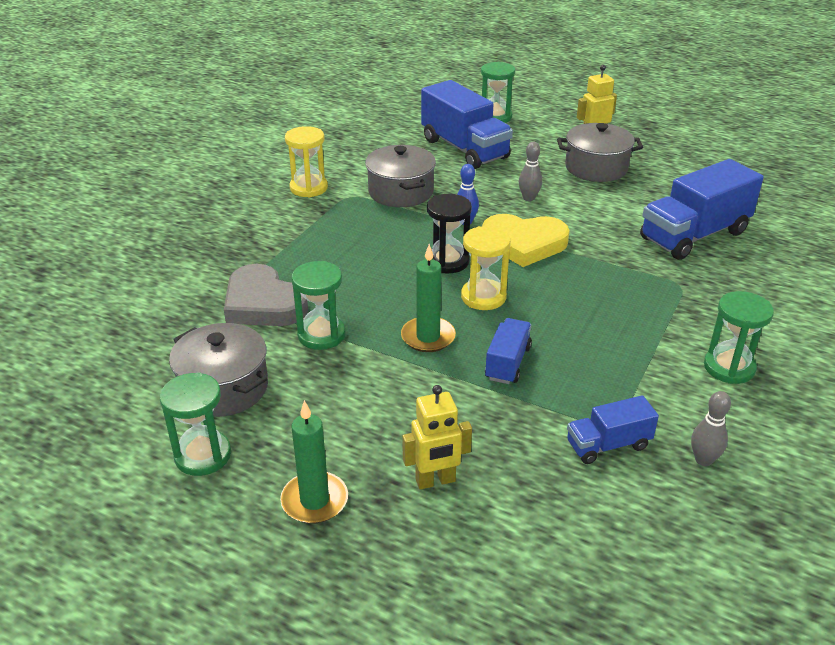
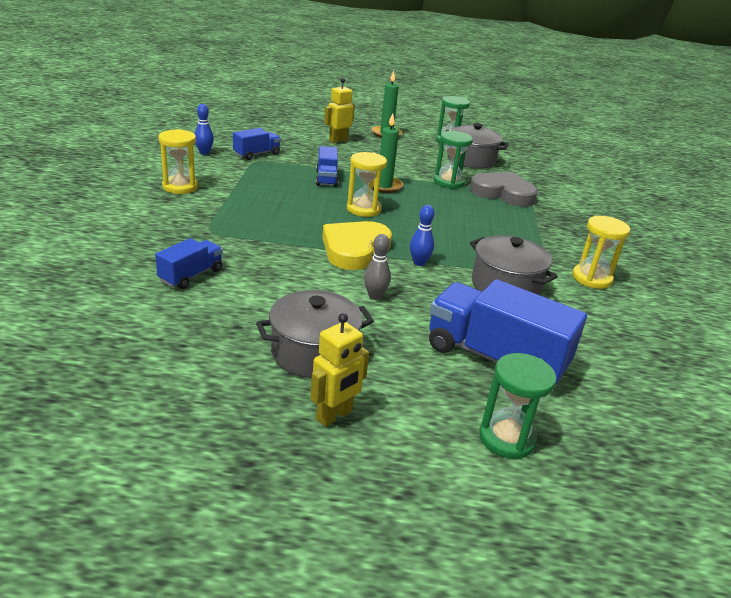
camera: 155 degrees right, 5 degrees down
(447, 261) = (408, 229): black hourglass -> none
(524, 244) = (354, 249): yellow heart -> yellow heart turned 45 degrees counterclockwise
(694, 235) = (191, 275): blue truck -> blue truck, size x0.53
(703, 460) = (204, 153): grey bowling pin -> blue bowling pin
(729, 367) = (180, 187): green hourglass -> yellow hourglass

